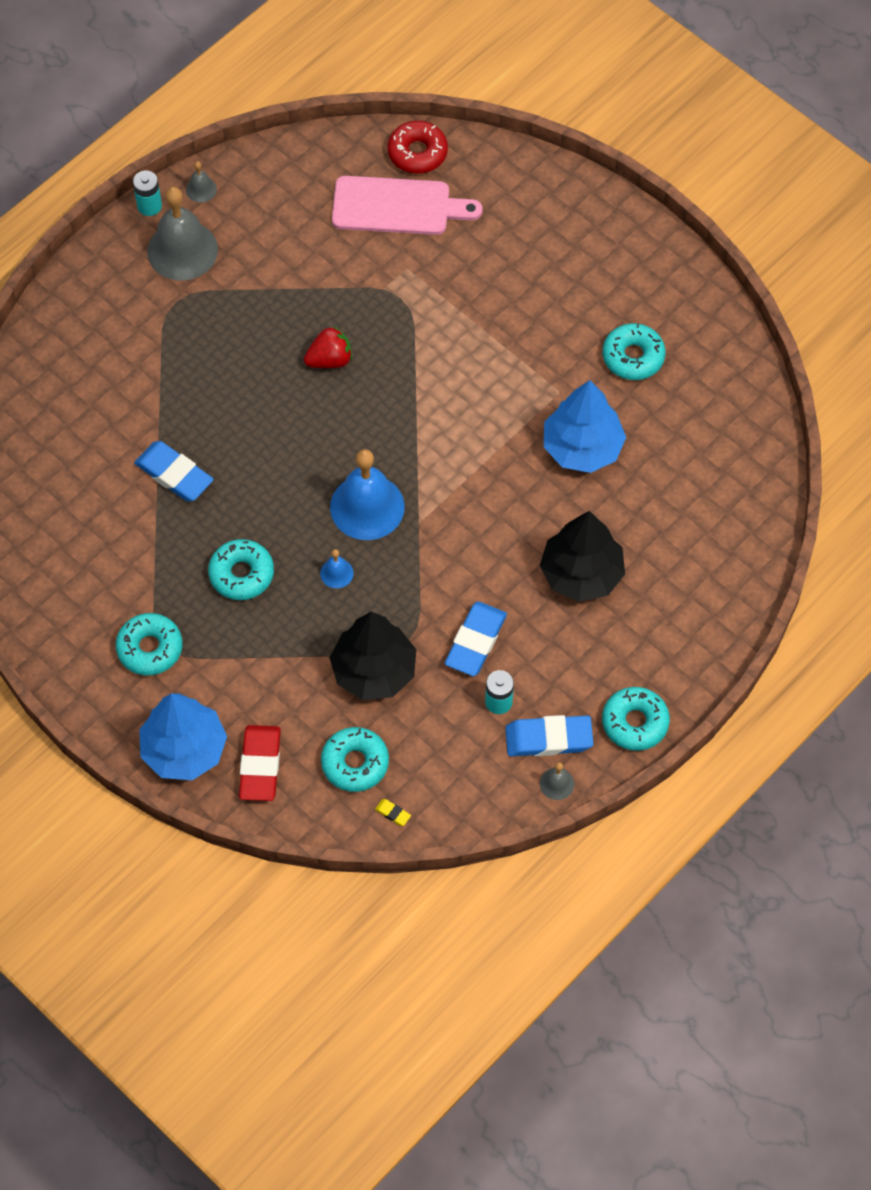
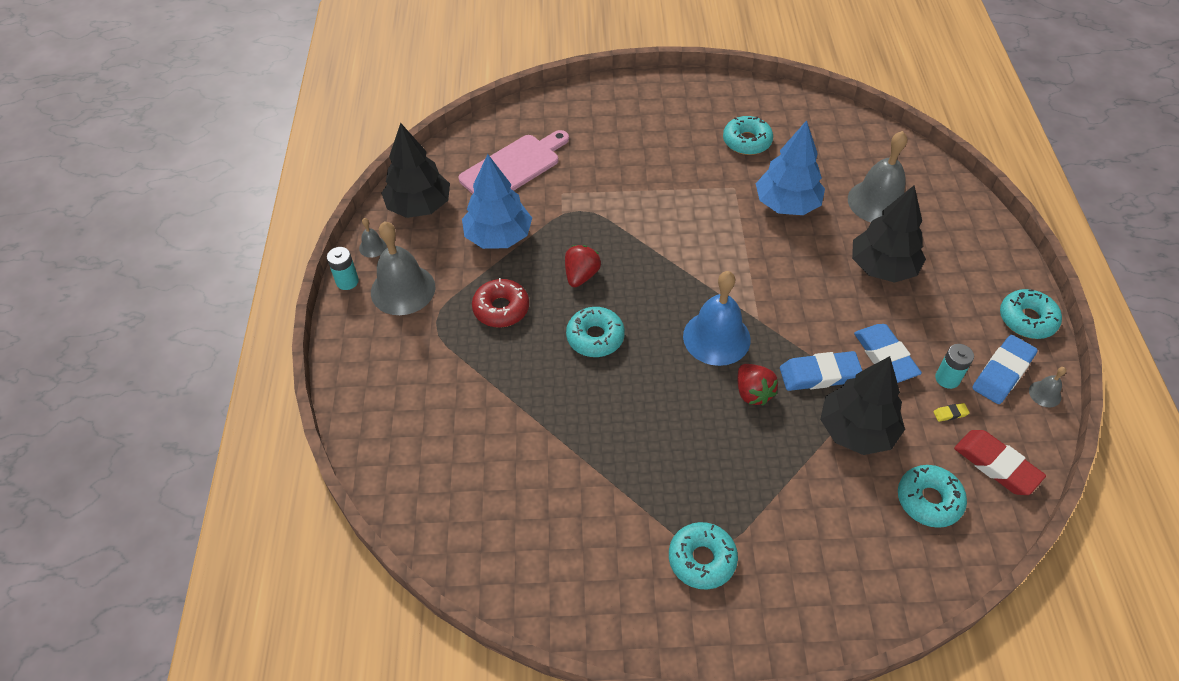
camera: 45 degrees left, 10 degrees down
(174, 474) = (569, 427): blue eraser -> blue eraser (819, 374)
(184, 749) = (817, 607): blue tree -> blue tree (498, 236)
(241, 574) = (696, 449): turquoise donut -> turquoise donut (595, 337)
(260, 765) = (878, 565): red eraser -> red eraser (996, 465)
(277, 180) = (419, 206): none -> black tree
(336, 573) = (753, 392): blue bell -> red strawberry
(393, 813) = (994, 509): yellow eraser -> yellow eraser (950, 413)
(417, 153) = (489, 134): red donut -> red donut (501, 309)
(665, 516) = (878, 202): none -> grey bell

